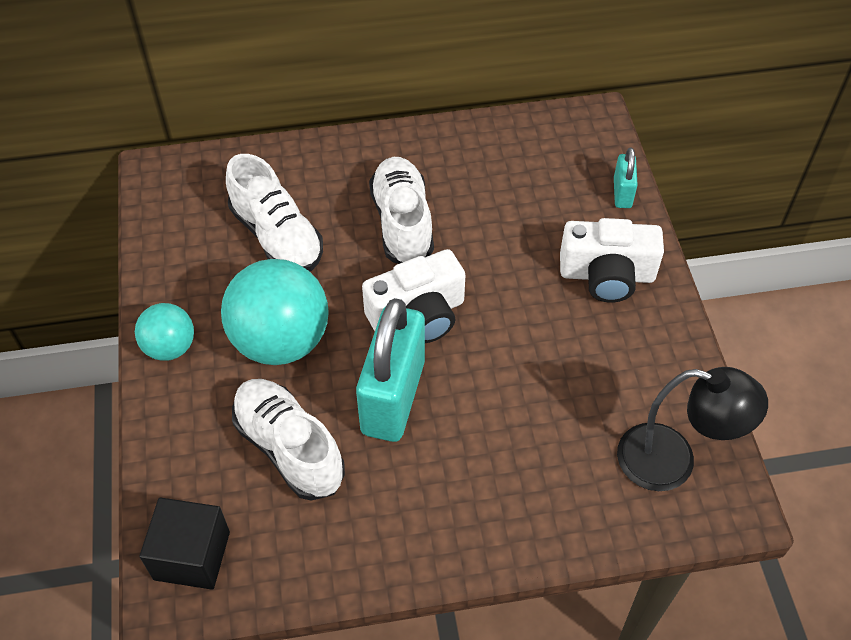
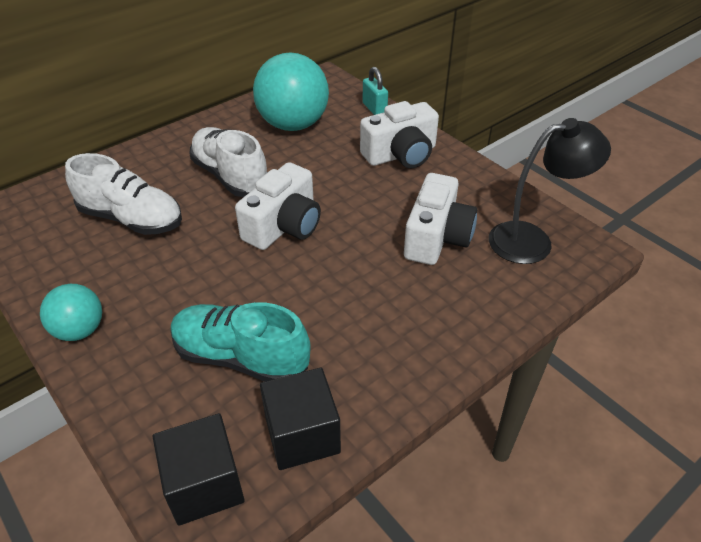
camera: 30 degrees left, 10 degrees down
(281, 341) = (181, 285): turquoise ball -> turquoise ball (293, 124)
(289, 448) = (241, 357): white shoe -> turquoise shoe
(295, 555) = (302, 435): none -> black cube
(393, 397) = (303, 285): turquoise padlock -> none
(568, 406) = (436, 237): none -> white camera

